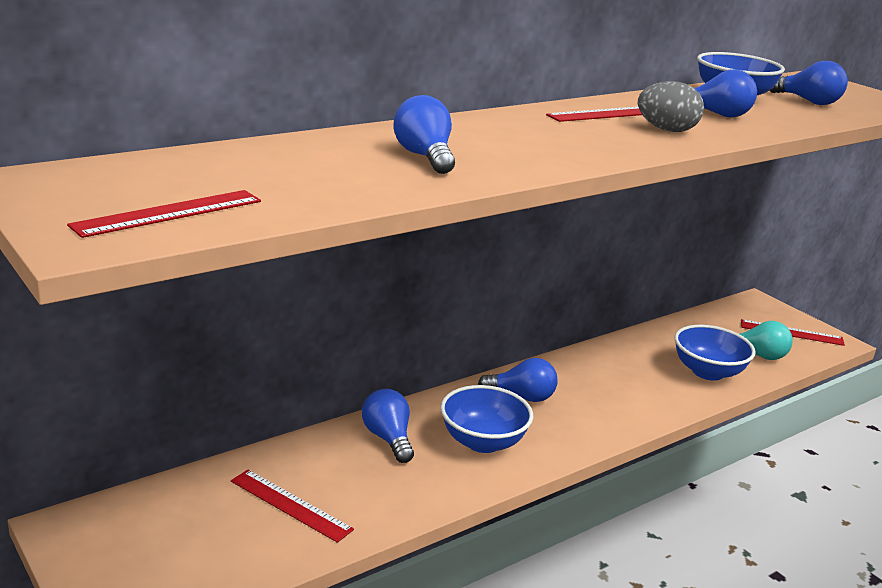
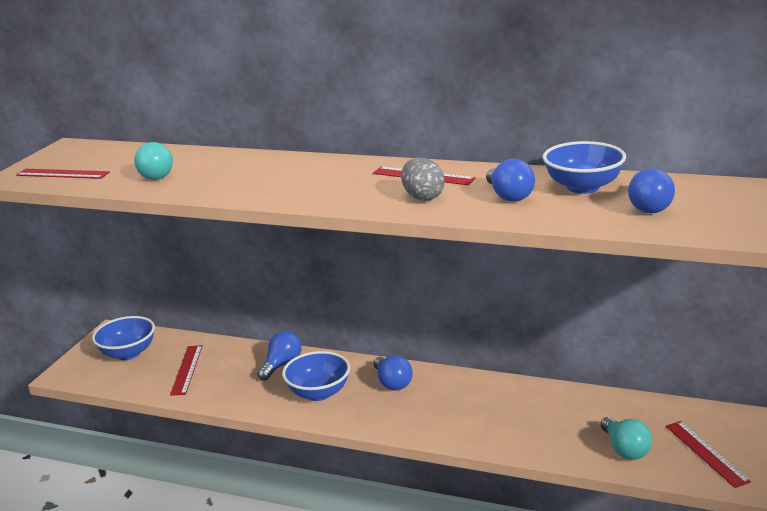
camera: 60 degrees right, 0 degrees up
(332, 177) = (159, 175): none -> turquoise light bulb
(425, 157) = (228, 176): blue light bulb -> none
(708, 372) = (551, 437): blue bowl -> blue bowl (128, 353)

